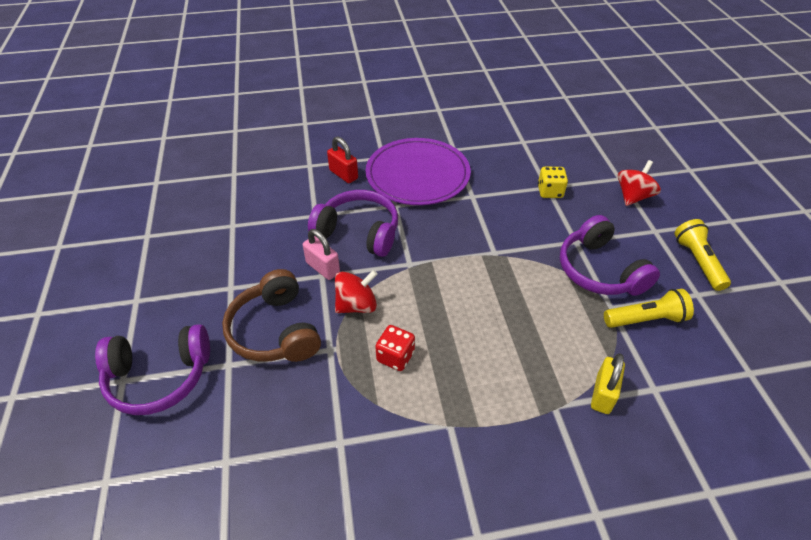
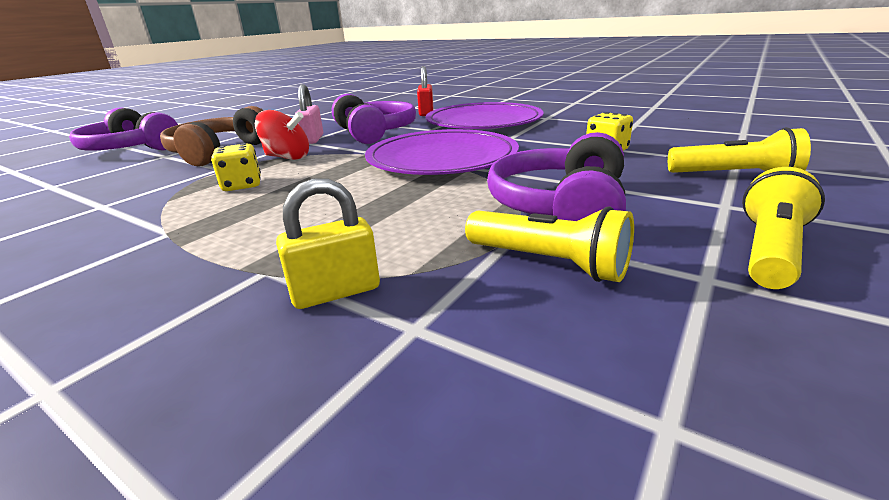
camera: 45 degrees right, 20 degrees down
(395, 356) = (242, 185): red dice -> yellow dice
(471, 248) = (442, 158): none -> purple plate
(633, 196) = (734, 176): red spinning top -> yellow flashlight

